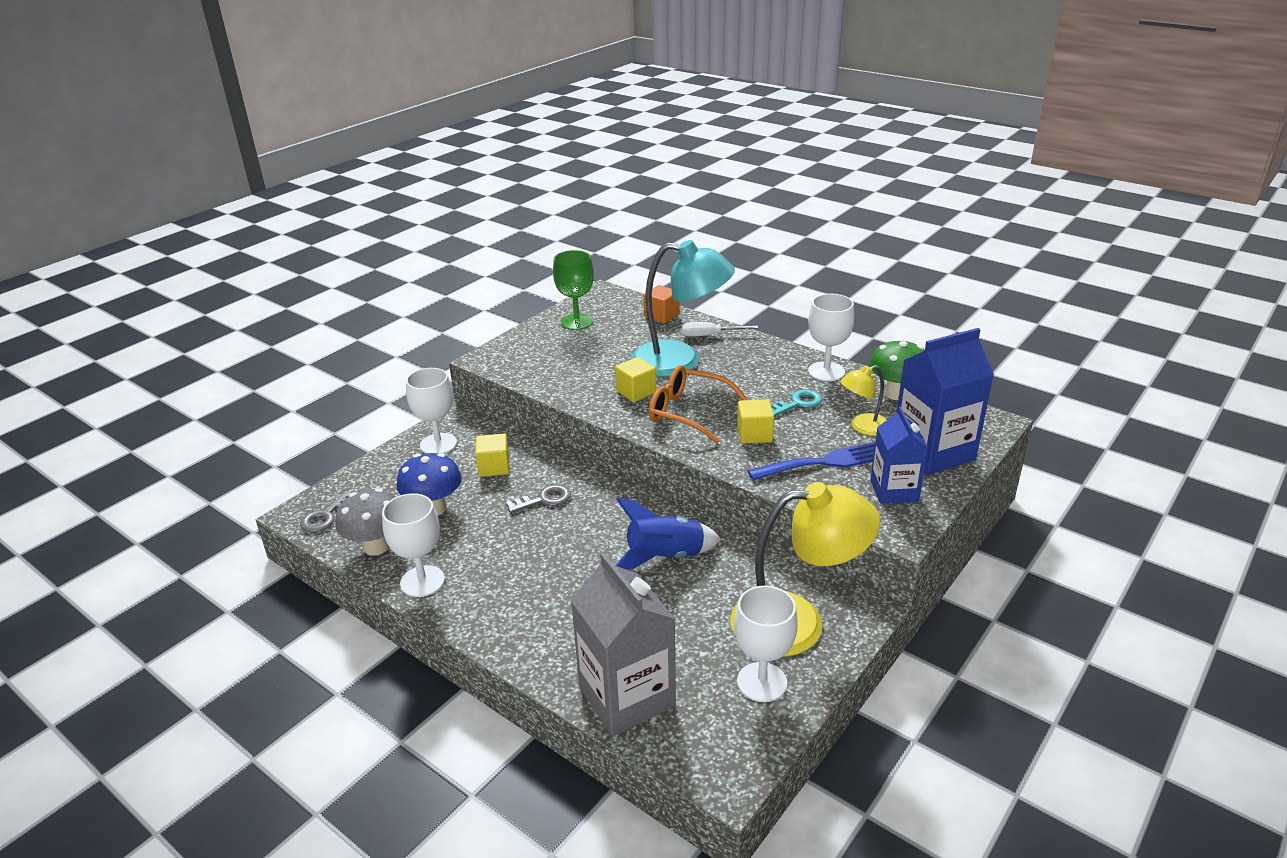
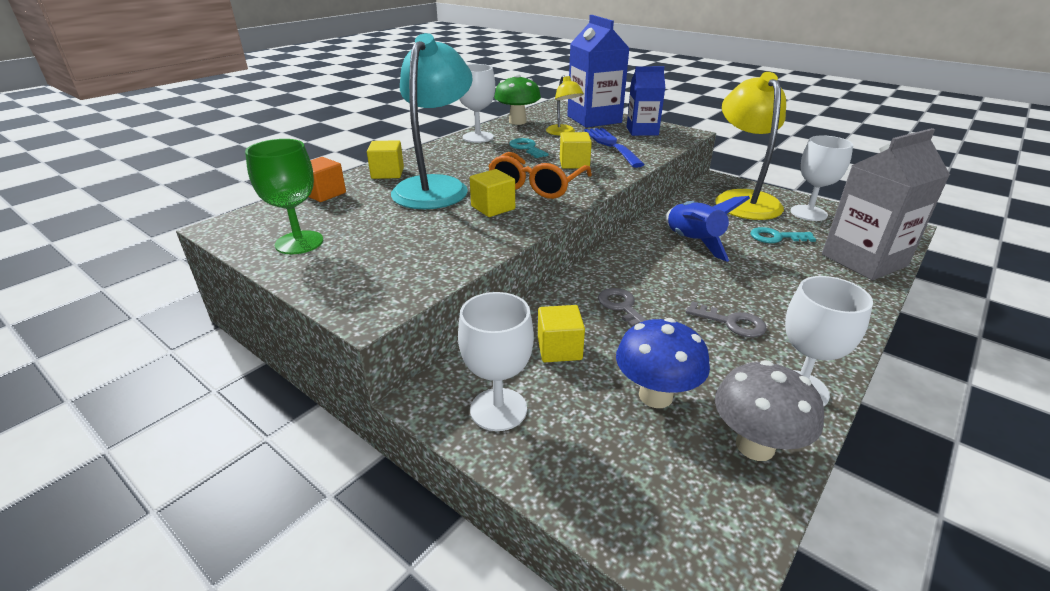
camera: 90 degrees left, 0 degrees up
(326, 516) = (705, 530): grey key -> grey key (731, 323)
(683, 630) = (776, 237): none -> turquoise key
(710, 335) = (387, 173): white screwdriver -> yellow cube

